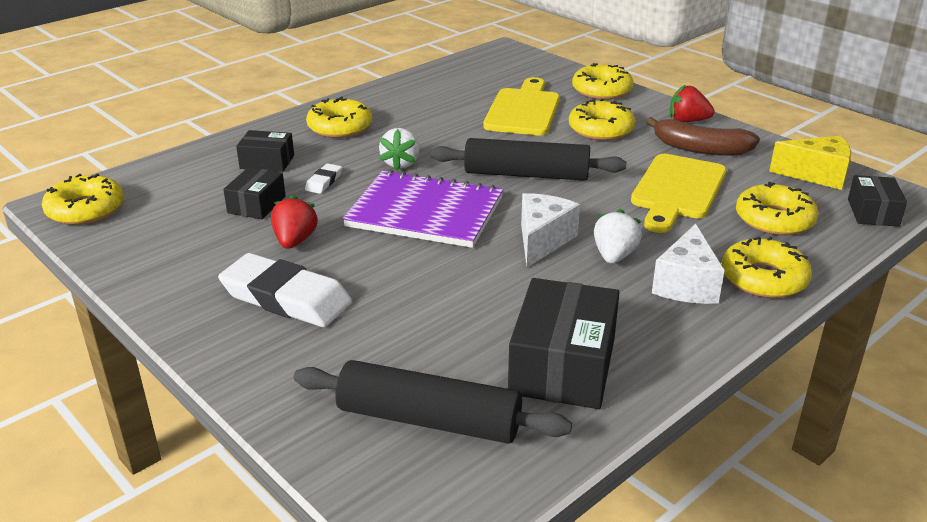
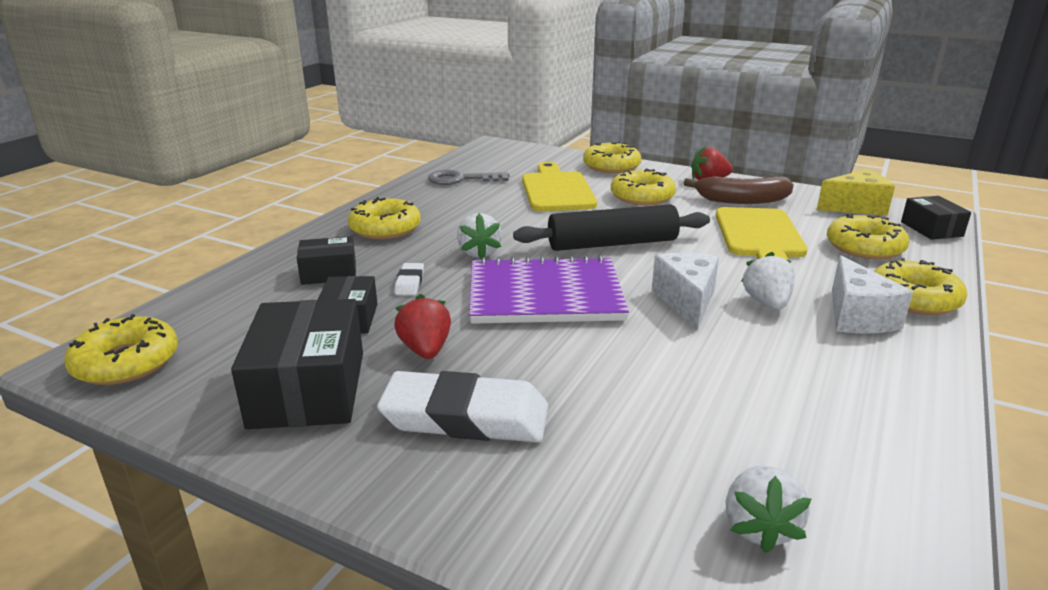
camera: 20 degrees left, 5 degrees down
(428, 420) = (759, 527): black rolling pin -> white strawberry
(443, 85) = (461, 179): none -> grey key
(562, 365) = (833, 424): black box -> black box (308, 389)

